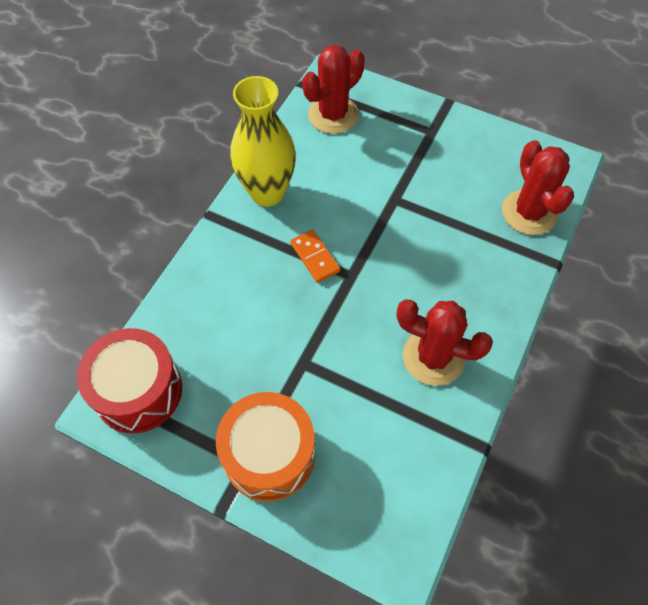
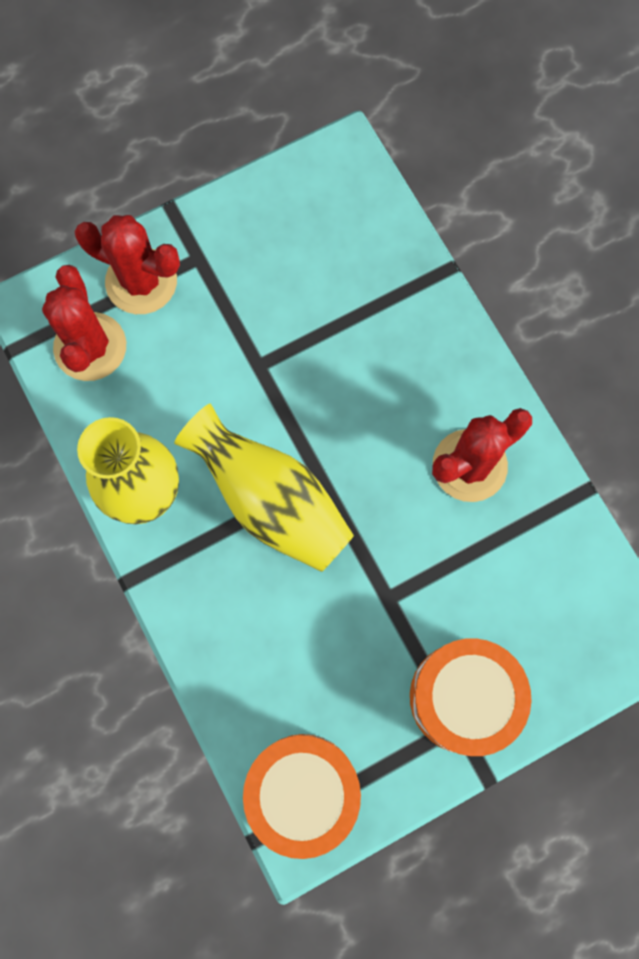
camera: 55 degrees left, 15 degrees up
(138, 390) = (303, 791): red drum -> orange drum
(315, 257) = (271, 501): orange domino -> yellow vase
(529, 212) = (376, 243): red cactus -> red cactus (141, 281)

